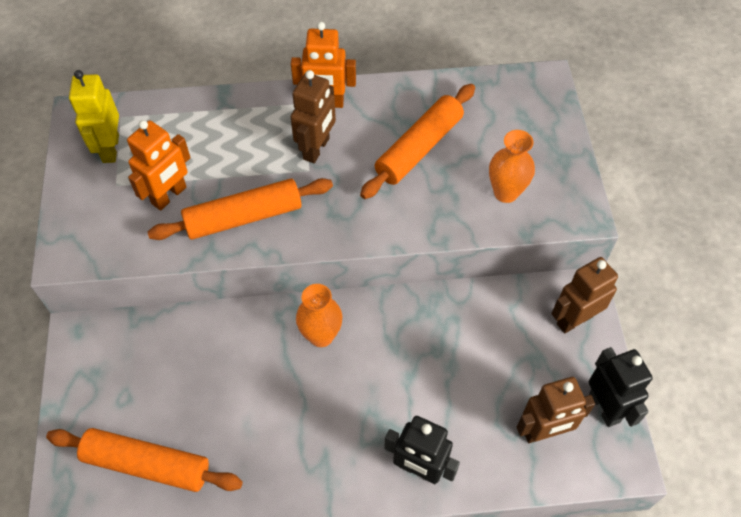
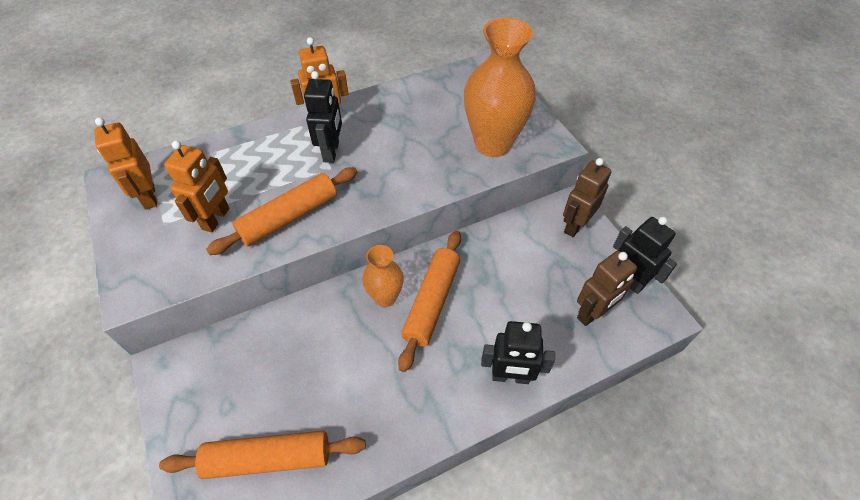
camera: 20 degrees left, 5 degrees down
(110, 148) = (149, 197): yellow robot -> orange robot
(316, 149) = (331, 152): brown robot -> black robot
(419, 148) = (413, 131): orange rolling pin -> orange rolling pin (432, 302)
(506, 192) = (493, 144): orange vase -> orange vase, size x1.84

